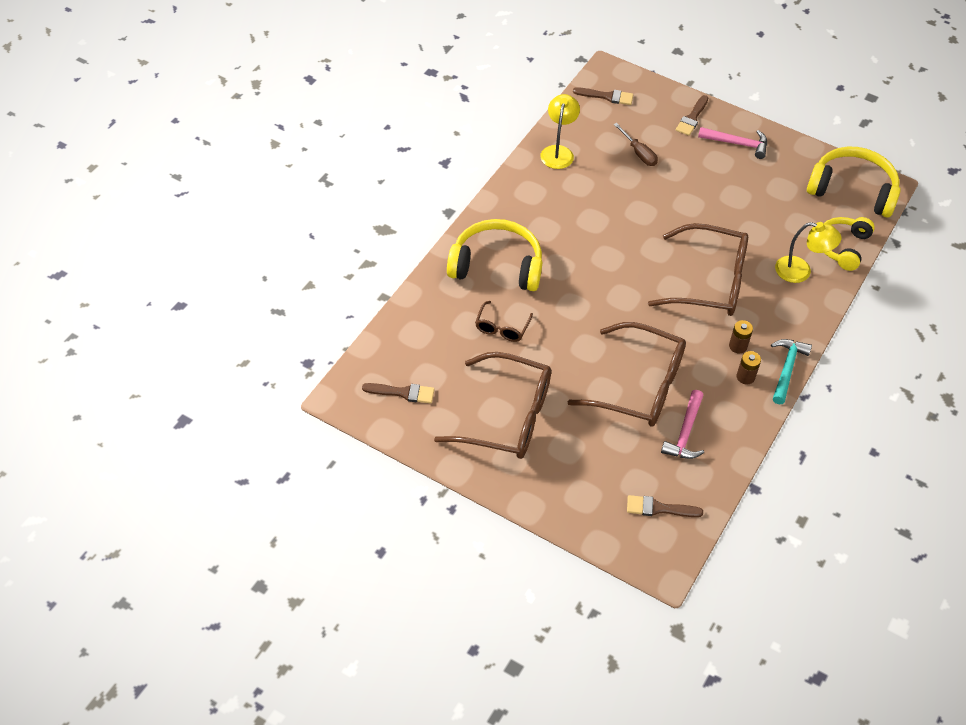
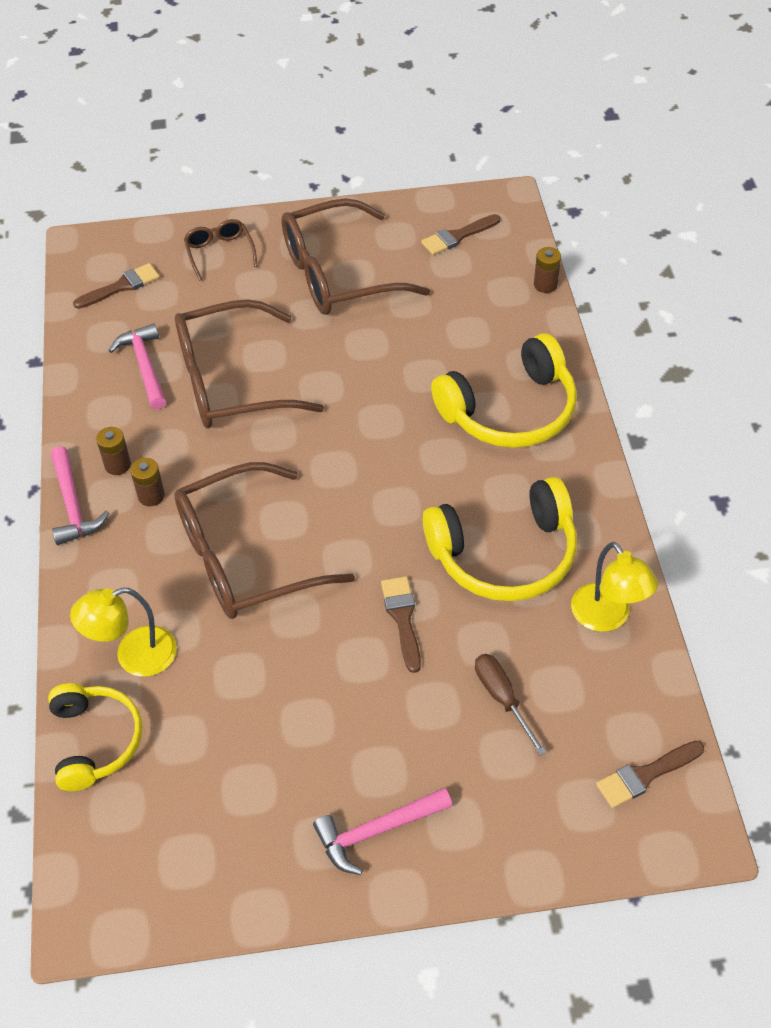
camera: 145 degrees right, 0 degrees up
(390, 323) = (545, 285): none -> brown battery
(502, 328) = (431, 349): brown glasses -> brown glasses (219, 252)
(639, 153) = (502, 698): brown screwdriver -> brown screwdriver turned 45 degrees clockwise
(692, 118) = (485, 833): brown brush -> brown brush (402, 618)
(787, 369) = (73, 505): turquoise hammer -> pink hammer
(852, 190) = (135, 870): yellow headphones -> yellow headphones (505, 555)

